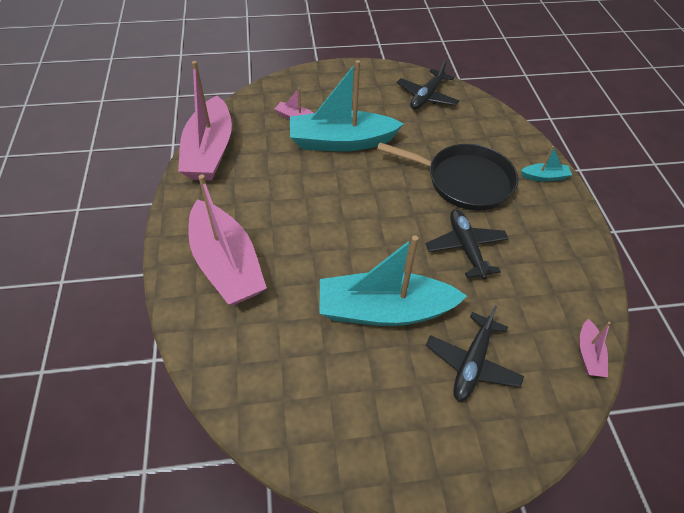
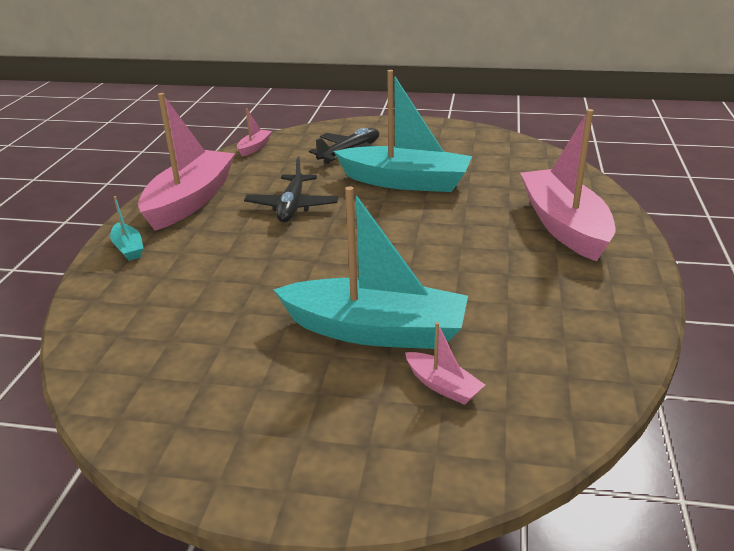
camera: 160 degrees left, 20 degrees down
(209, 151) = (609, 350): pink boat -> pink boat (190, 201)
(426, 97) = (165, 387): black plane -> none
(464, 181) = (233, 258): black pan -> none
(544, 177) = (128, 248): turquoise boat -> turquoise boat turned 135 degrees counterclockwise

